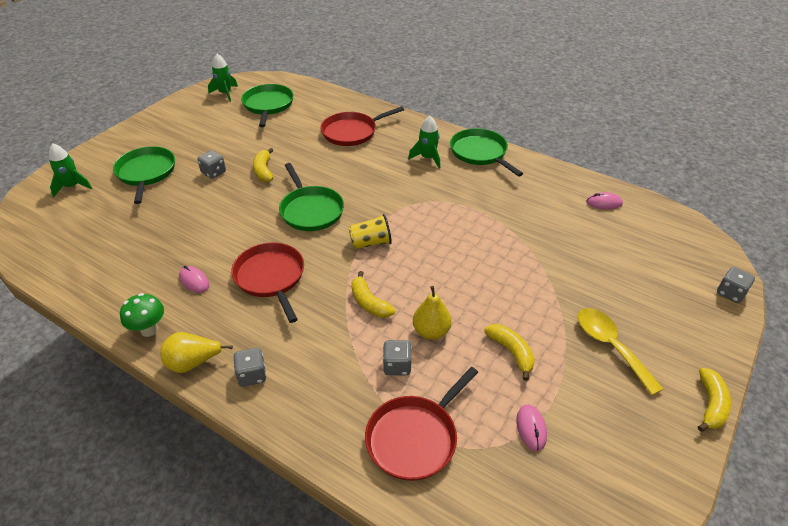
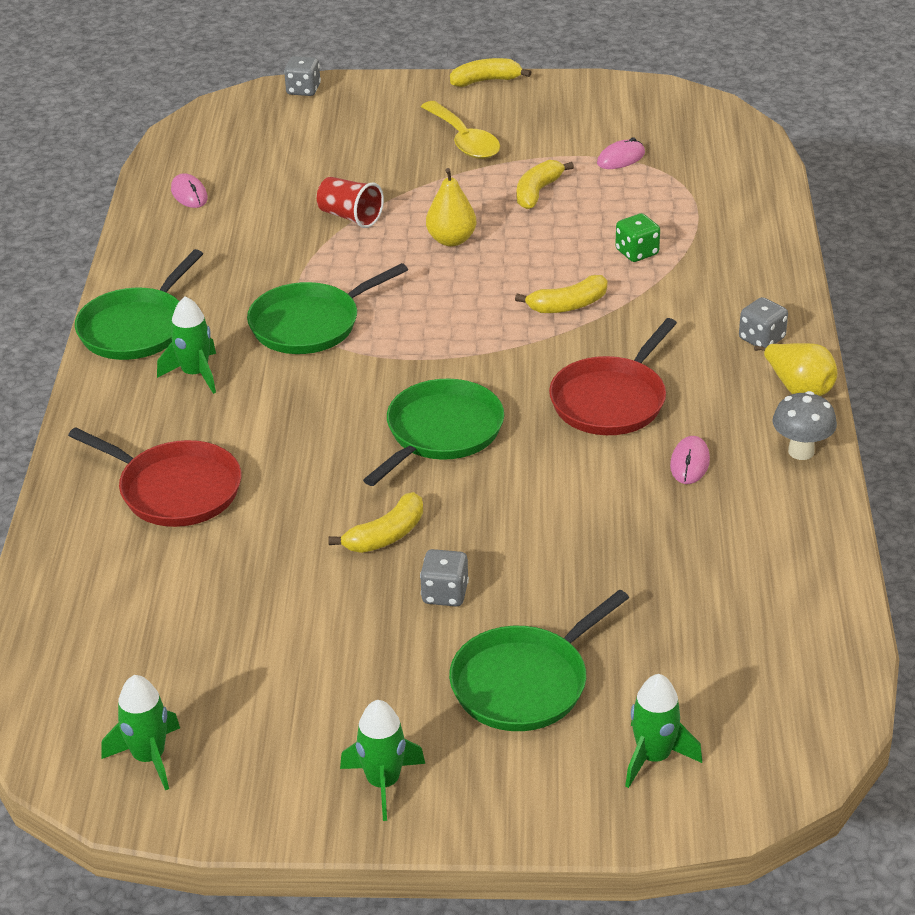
camera: 120 degrees left, 5 degrees down
(149, 330) = (801, 451): green mushroom -> grey mushroom
(152, 129) = (383, 783): none -> green rocket
(268, 105) = (154, 655): green pan -> green pan (310, 324)
(369, 303) = (568, 305): yellow banana -> yellow banana turned 45 degrees clockwise
(370, 243) = (458, 347): yellow cup -> none
(397, 366) = (637, 252): grey dice -> green dice
(415, 437) = (706, 213): red pan -> none
(431, 331) = (564, 248): yellow pear -> yellow pear (451, 240)
(537, 253) = (350, 217): none -> red cup
(610, 346) = (464, 140): yellow spoon -> yellow spoon turned 60 degrees counterclockwise

